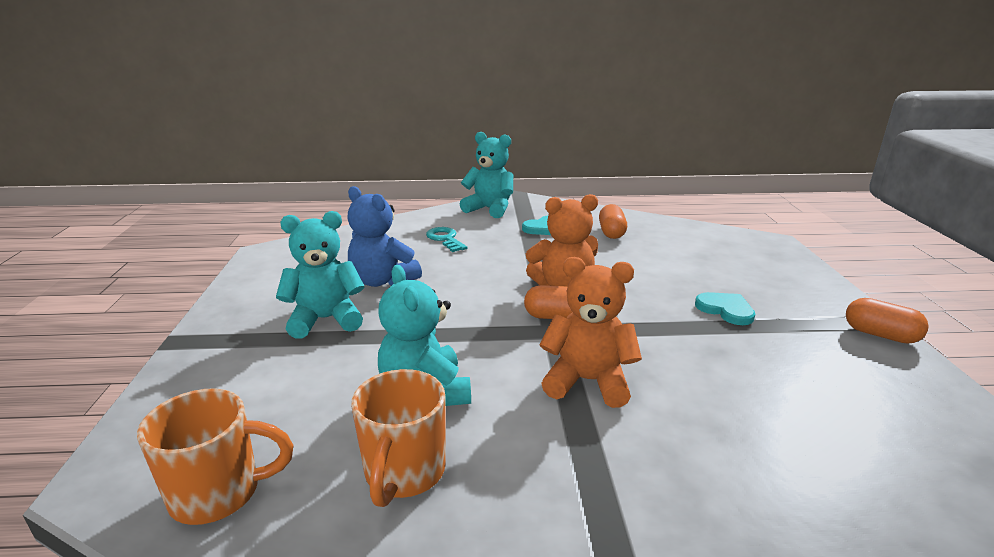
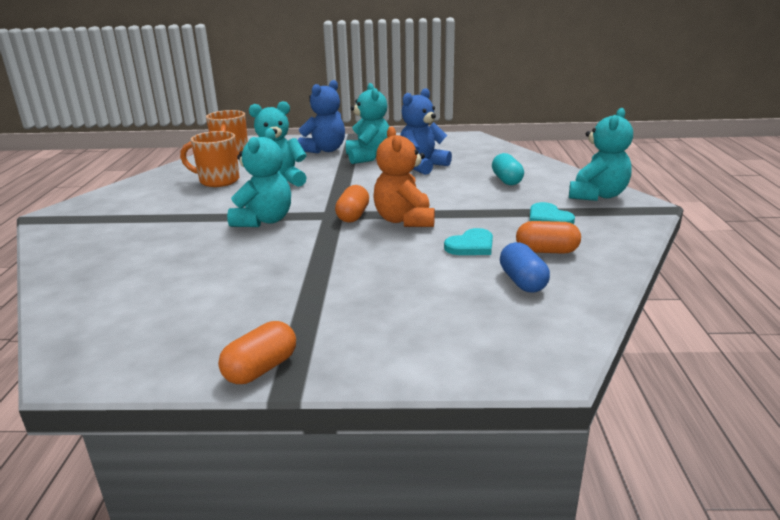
camera: 95 degrees right, 0 degrees up
(260, 364) = (324, 150): none -> blue teddy bear
(445, 239) = (507, 180): turquoise key -> turquoise capsule
(587, 381) = (264, 221): orange teddy bear -> turquoise teddy bear
(668, 242) = (522, 282): none -> blue capsule
(726, 310) = (344, 287): turquoise heart -> turquoise heart (471, 246)

